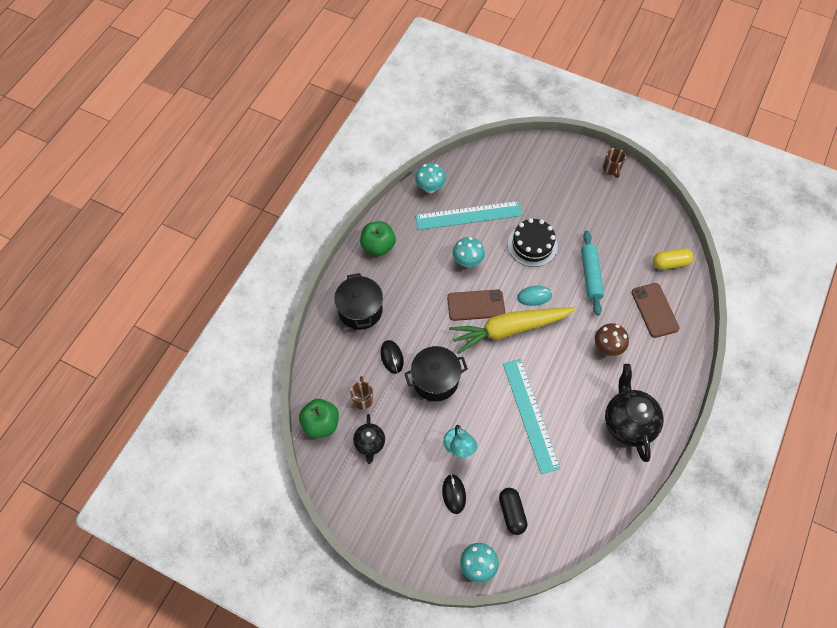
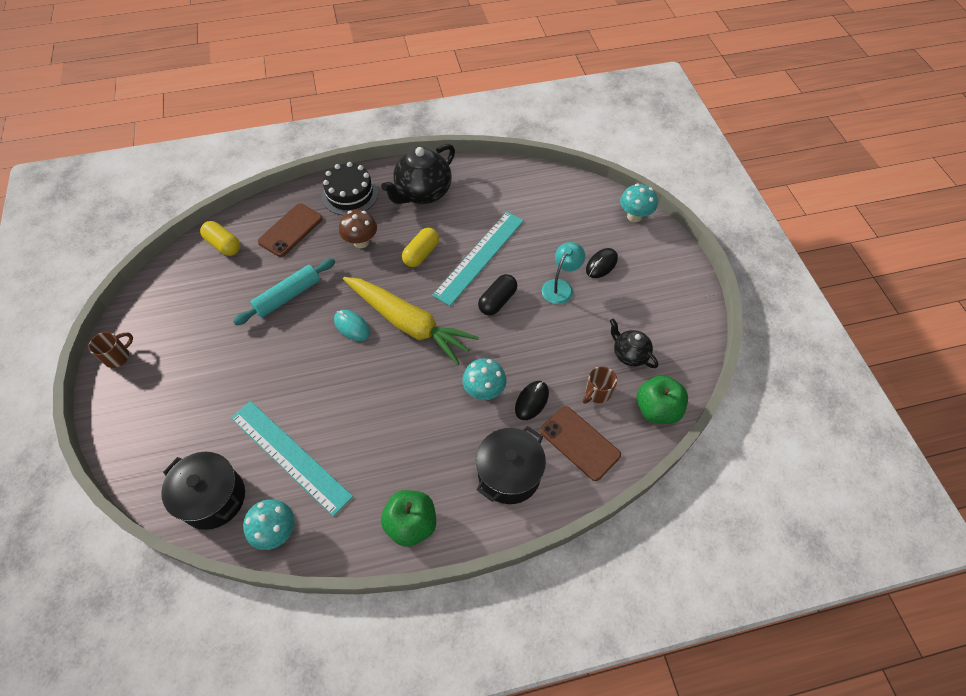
camera: 130 degrees left, 5 degrees down
(370, 443) = (629, 354): black teapot -> black teapot turned 90 degrees counterclockwise
(435, 380) = (518, 347): black pot -> black pot (213, 498)
(467, 261) = (356, 413): turquoise mushroom -> turquoise mushroom (484, 391)
(476, 305) = (405, 369): brown phone -> brown phone (579, 443)
(511, 513) = (574, 220): black capsule -> black capsule (497, 301)
(532, 245) = (286, 367): black cake -> black cake (350, 194)
(564, 378) = (421, 254): none -> yellow capsule

